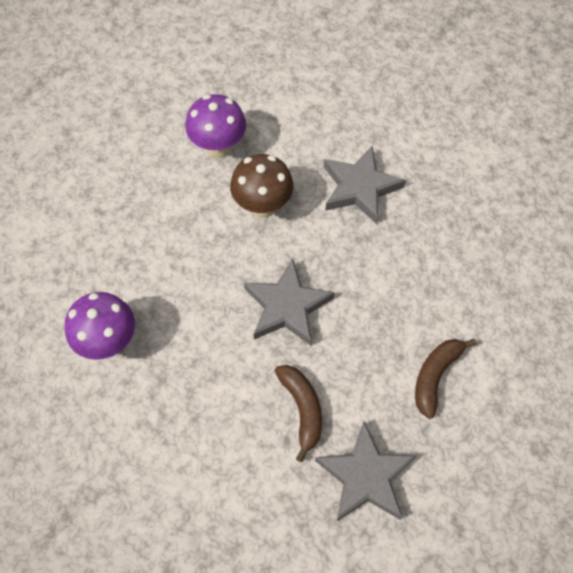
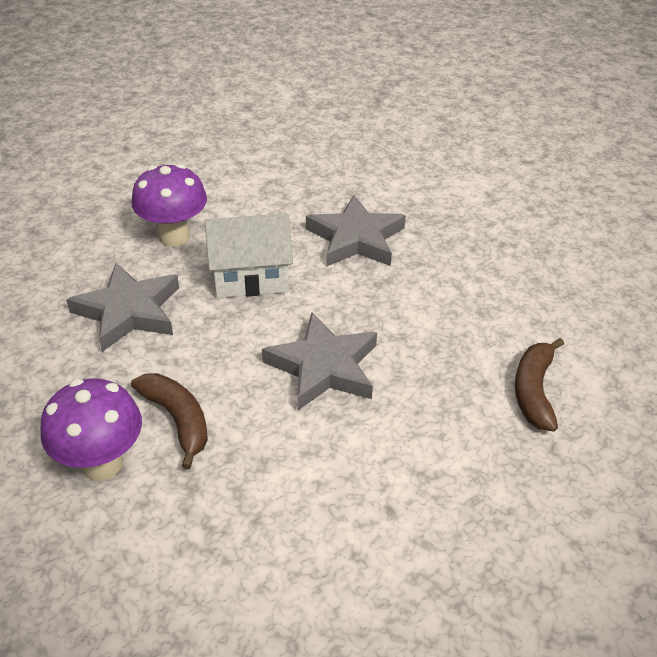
camera: 20 degrees left, 20 degrees down
(262, 206) = (250, 278): brown mushroom -> white house
(302, 409) = (393, 469): brown banana -> brown banana (177, 420)
(365, 476) = (508, 520): grey star -> grey star (128, 311)

